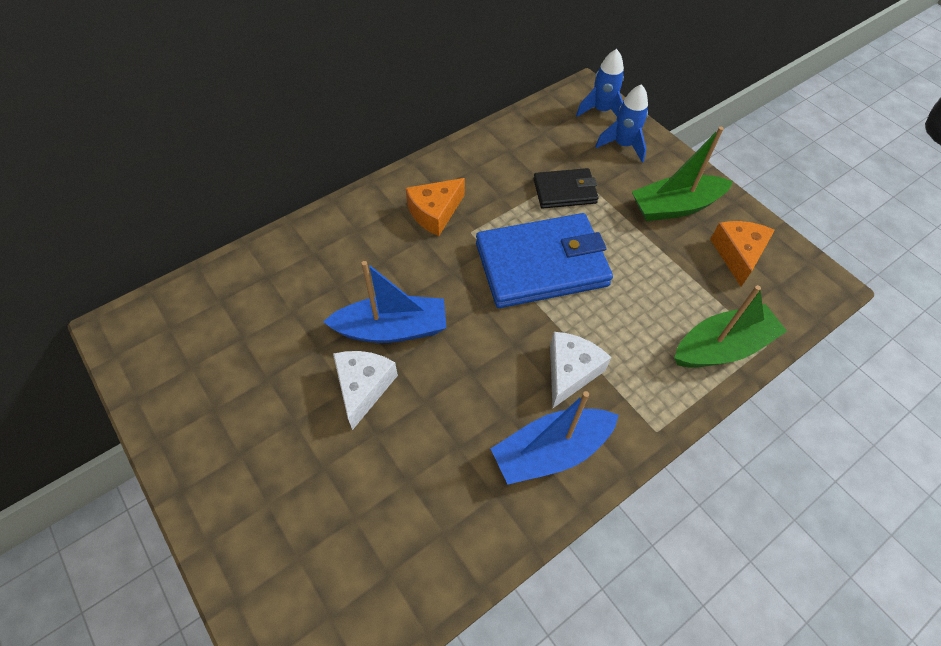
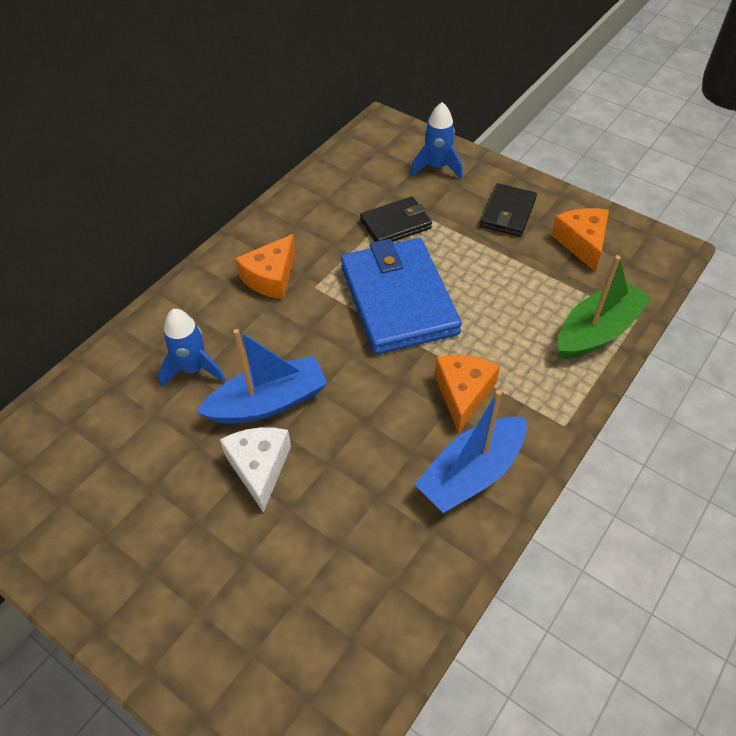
camera: 15 degrees left, 5 degrees down
(541, 264) = (398, 300): blue wallet -> blue wallet turned 75 degrees counterclockwise
(570, 372) = (463, 393): white cheese -> orange cheese
(601, 111) = (404, 139): blue rocket -> blue rocket (193, 369)
(675, 207) = (508, 213): green boat -> black wallet

